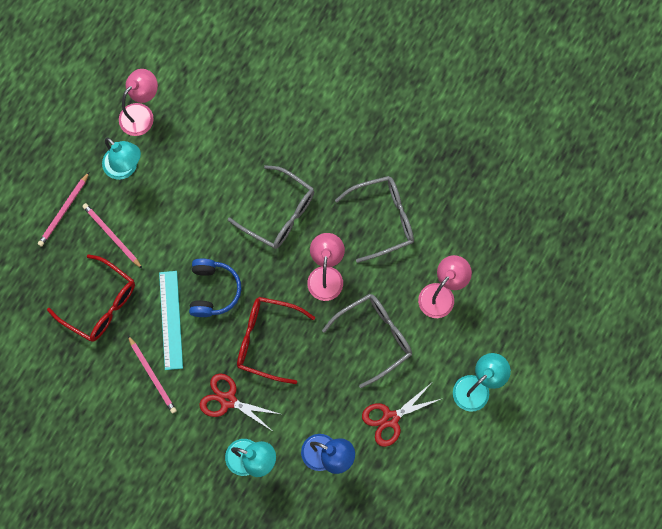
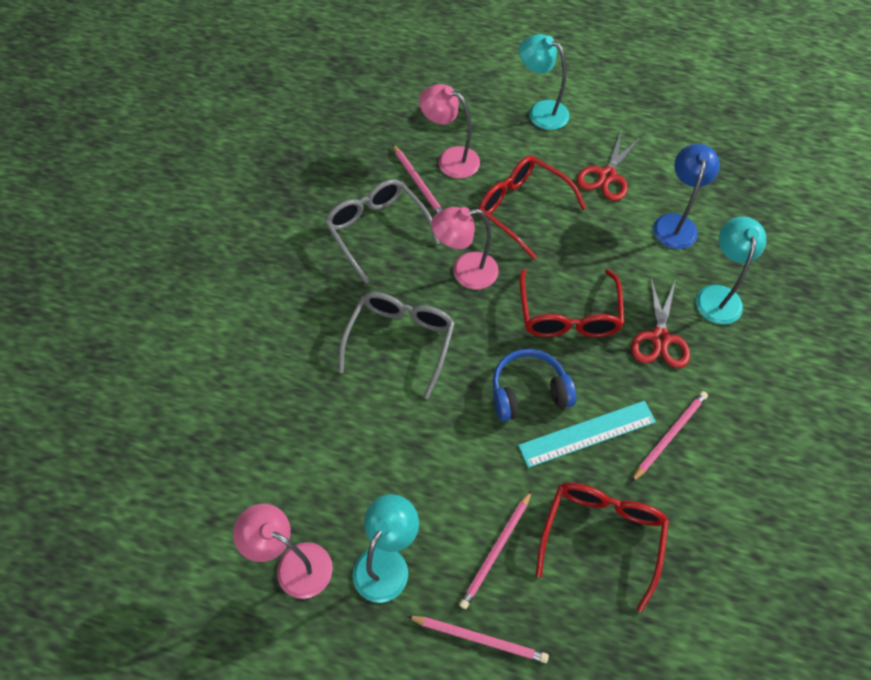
camera: 105 degrees left, 15 degrees down
(374, 337) = (522, 209): grey glasses -> red glasses
(390, 418) = (607, 176): red scissors -> red scissors turned 75 degrees clockwise
(422, 262) = (418, 183): none -> pink pencil

